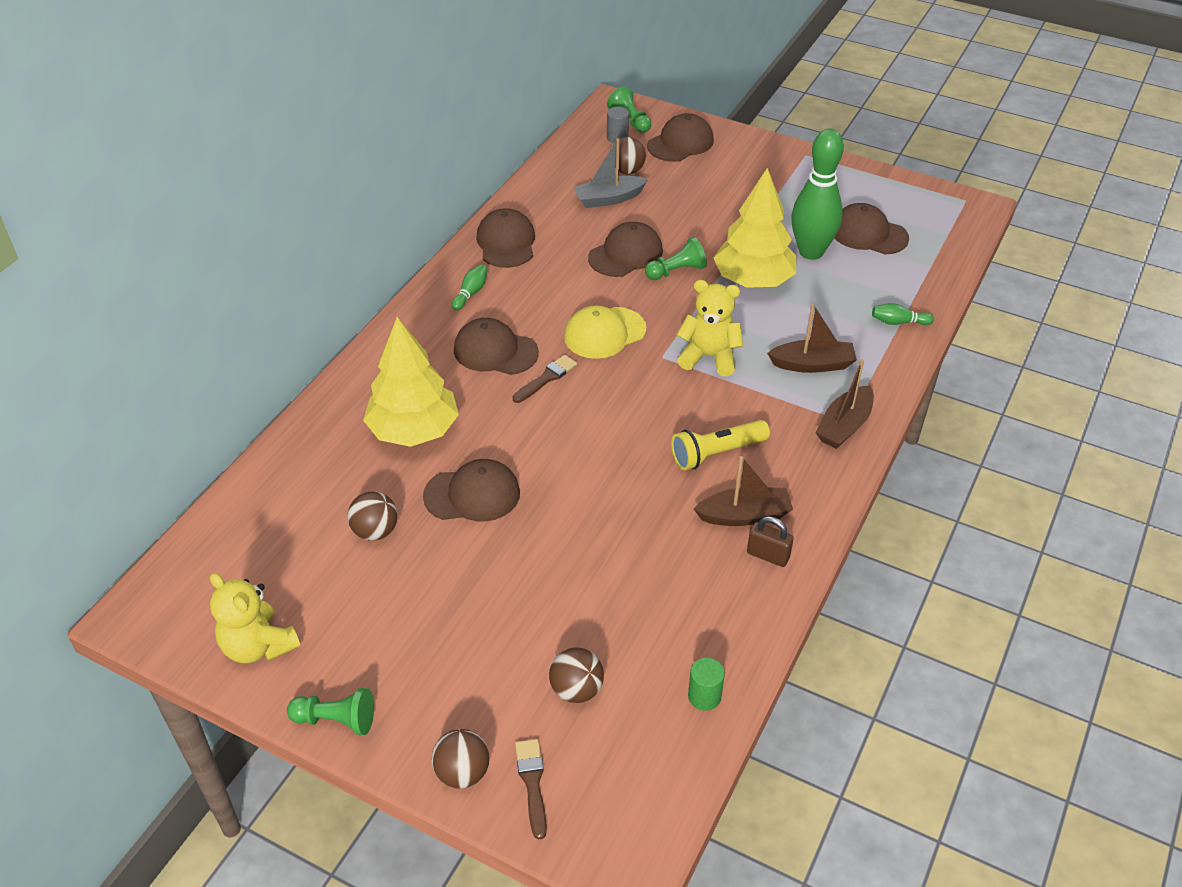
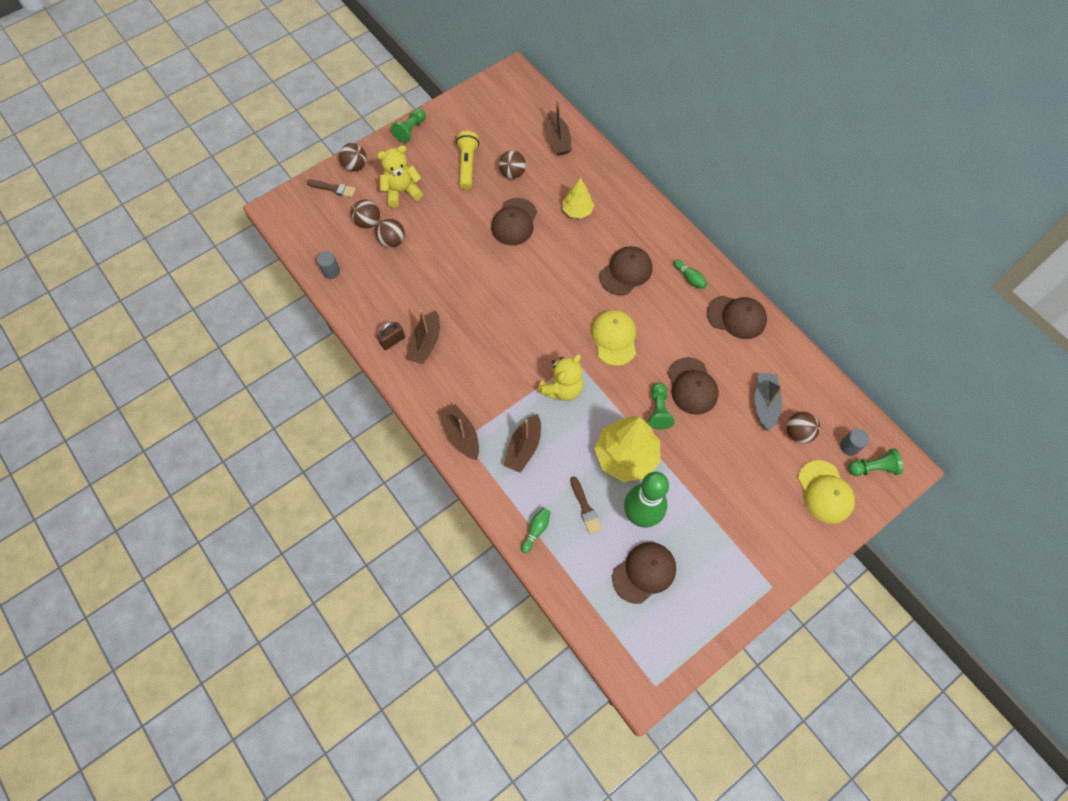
camera: 115 degrees right, 20 degrees up
(258, 646) = (468, 113): yellow teddy bear -> yellow teddy bear (402, 192)
(278, 499) = (557, 140): none -> brown boat
(414, 430) = (577, 211): yellow tree -> yellow tree, size x0.56
(546, 378) = (587, 290): brown brush -> brown brush (585, 507)
(595, 636) = (392, 241): none -> brown ball
(680, 143) = (825, 492): brown cap -> yellow cap
(704, 696) = (331, 271): green cylinder -> grey cylinder
(716, 453) = (479, 352): yellow flashlight -> yellow flashlight (467, 165)

